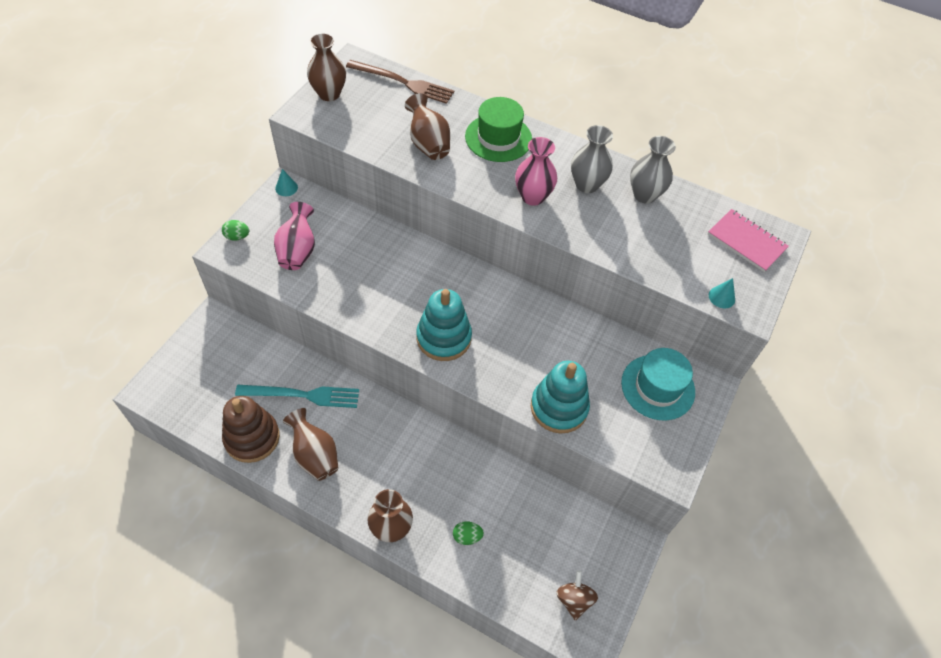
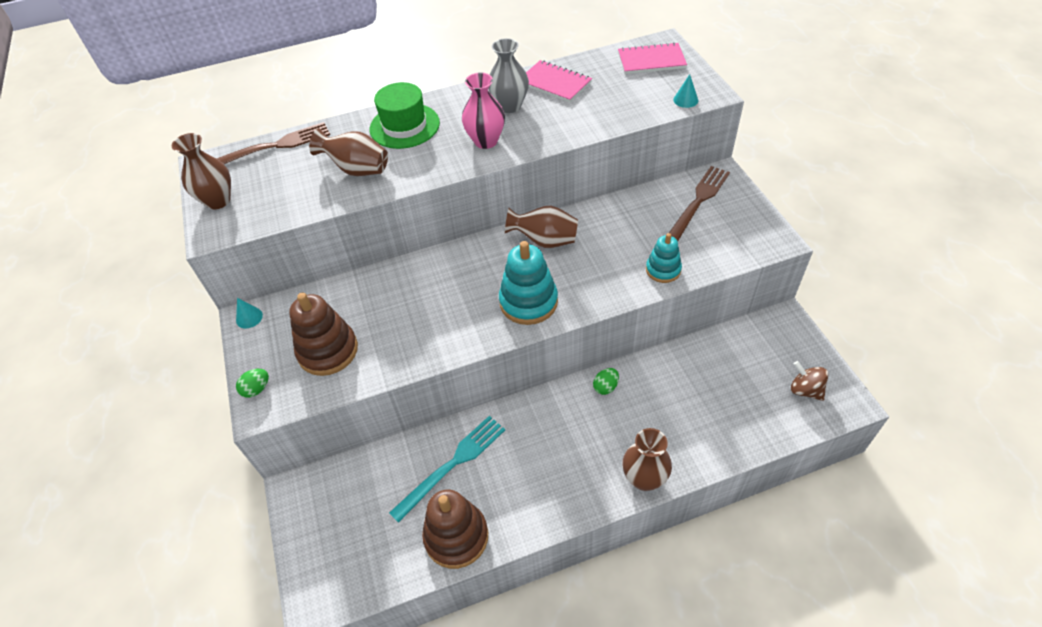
camera: 40 degrees left, 5 degrees down
(298, 251) = (328, 351): pink vase -> brown stacking toy
(315, 455) = (522, 493): brown vase -> brown vase (544, 241)
(467, 536) = (696, 427): green egg -> green egg (605, 387)
(559, 407) = (663, 270): turquoise stacking toy -> turquoise stacking toy, size x0.61
(644, 195) = (554, 83): grey vase -> pink notebook
(658, 387) = (698, 203): turquoise hat -> brown fork

